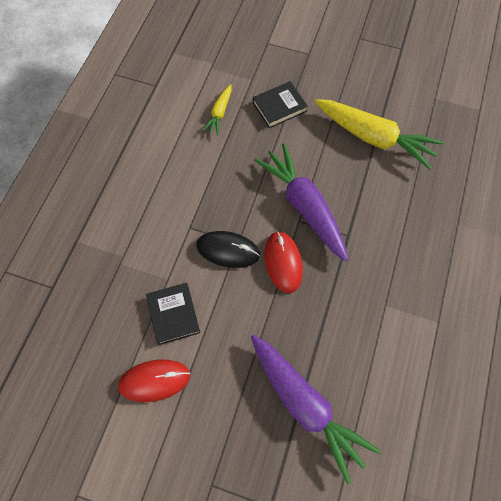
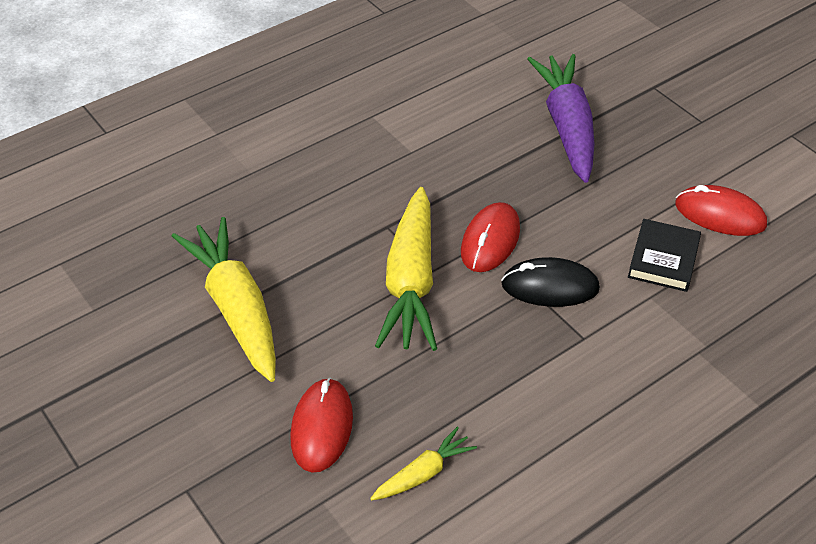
camera: 145 degrees left, 20 degrees down
(228, 250) = (550, 287): black mouse -> black mouse turned 45 degrees counterclockwise
(279, 107) = (321, 427): black book -> red mouse
(304, 206) = (410, 282): purple carrot -> yellow carrot

